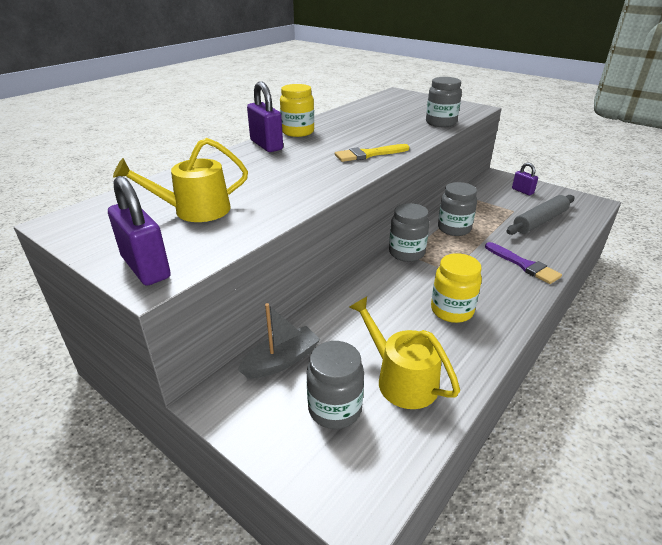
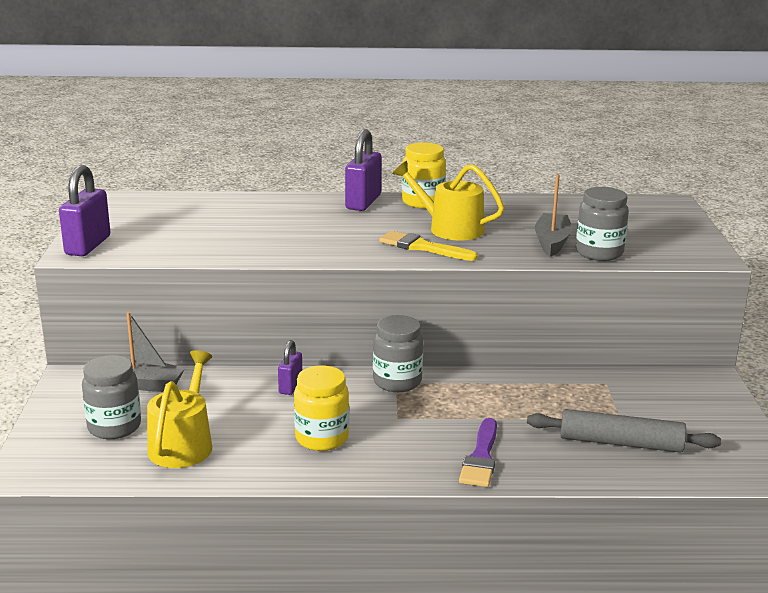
camera: 50 degrees right, 10 degrees down
(195, 210) = (189, 227): yellow watering can -> yellow watering can (450, 228)
(411, 126) = (552, 242): none -> grey boat
(454, 229) = (499, 392): grey jar -> none
(522, 191) = (696, 409): purple padlock -> purple padlock (290, 386)

